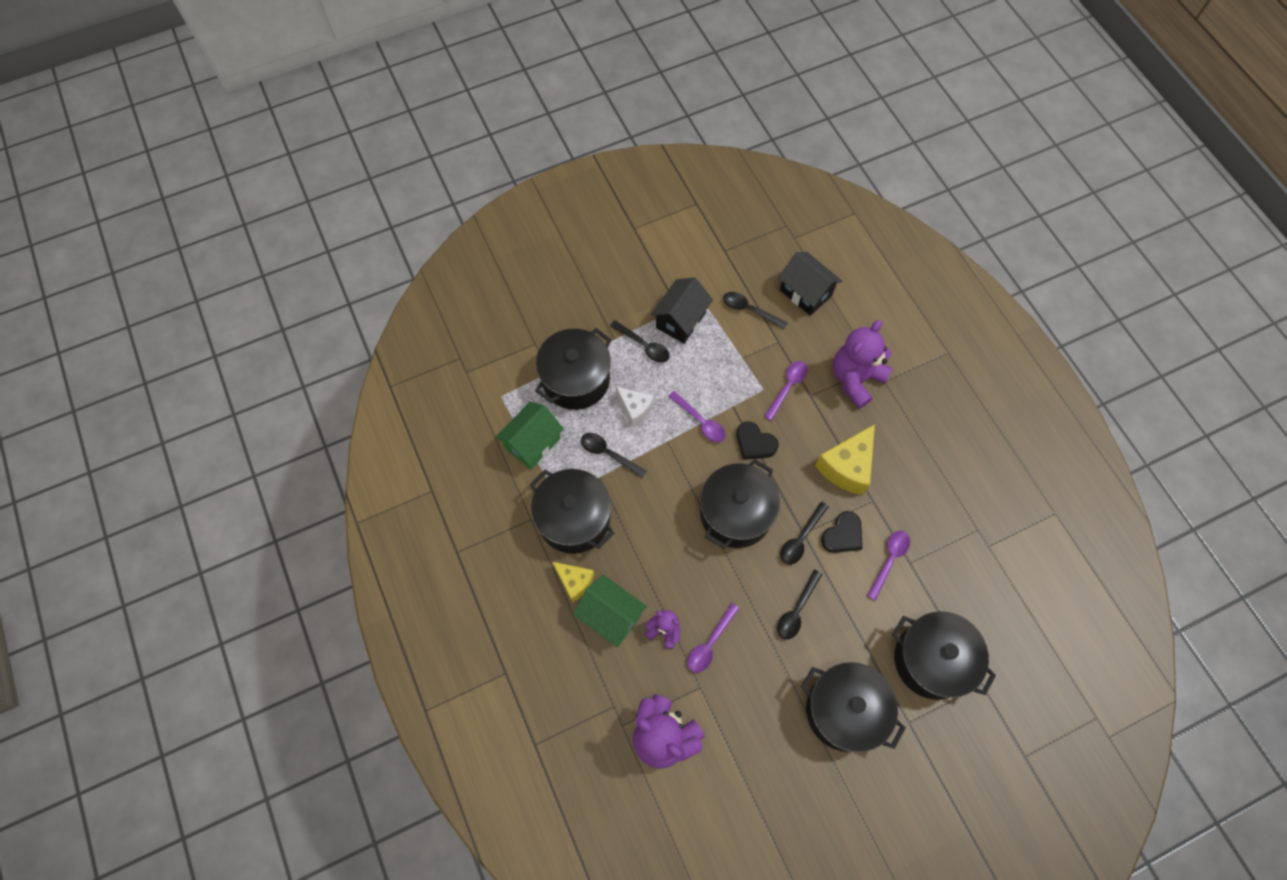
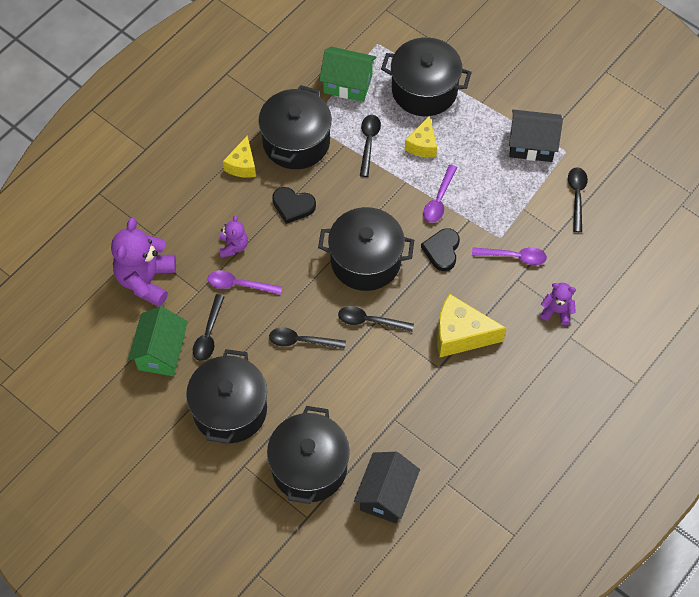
camera: 65 degrees right, 5 degrees down
(611, 616) = (226, 203): green house -> green house (161, 352)
(635, 408) = (422, 145): white cheese -> yellow cheese
(644, 345) = (488, 127): black spoon -> black spoon (208, 334)
(805, 293) = (625, 236): black house -> black house (386, 495)
(842, 535) = (391, 354): black heart -> black heart (293, 206)
(855, 379) = (557, 311): purple teddy bear -> purple teddy bear, size x0.52
(889, 560) = (387, 401): purple spoon -> none

